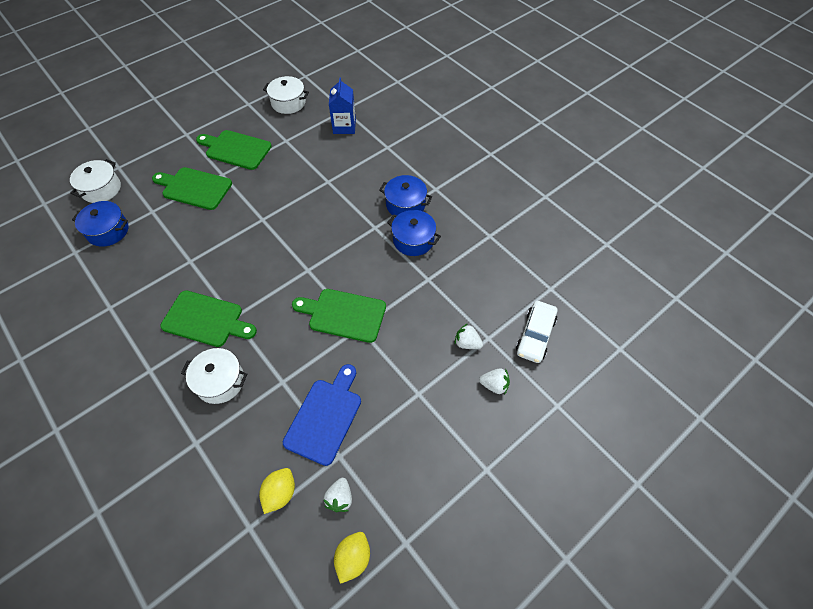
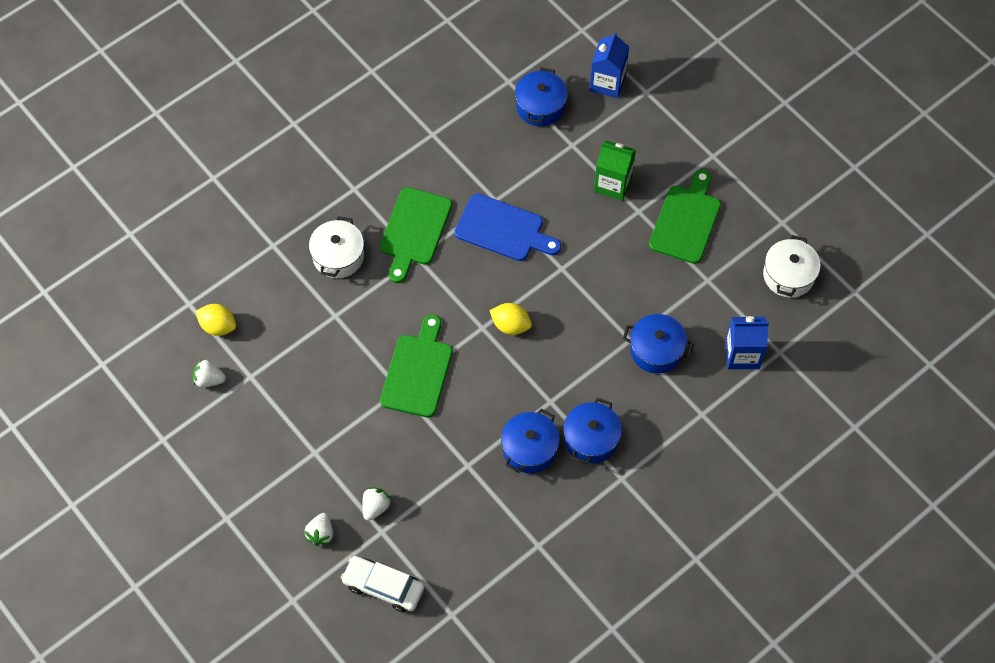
camera: 90 degrees right, 5 degrees up
(101, 189) = (607, 83): white pot -> blue carton
(194, 188) = (613, 184): green cutting board -> green carton
(325, 417) = (293, 360): blue cutting board -> blue cutting board (503, 229)
(337, 168) = (656, 350): none -> blue pot
(353, 558) = (154, 394): yellow lemon -> yellow lemon (510, 325)

